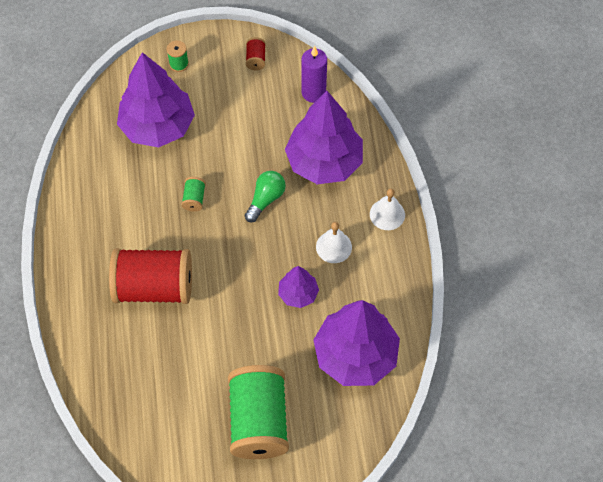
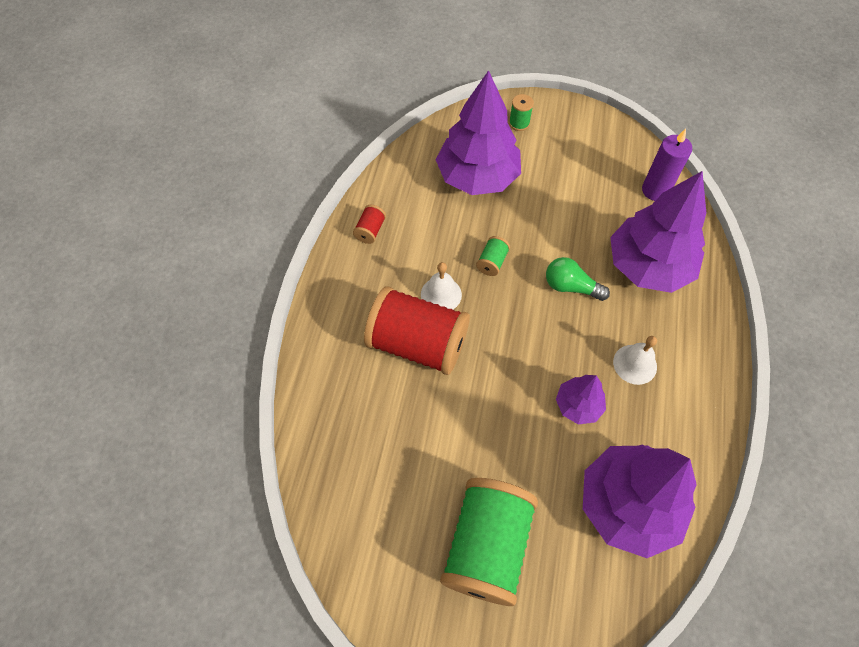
camera: 20 degrees right, 0 degrees up
(256, 59) = (601, 140): red spool -> red spool (370, 230)
(265, 199) = (570, 287): green light bulb -> green light bulb turned 120 degrees counterclockwise
(387, 214) = (708, 347): white bell -> white bell (441, 294)

